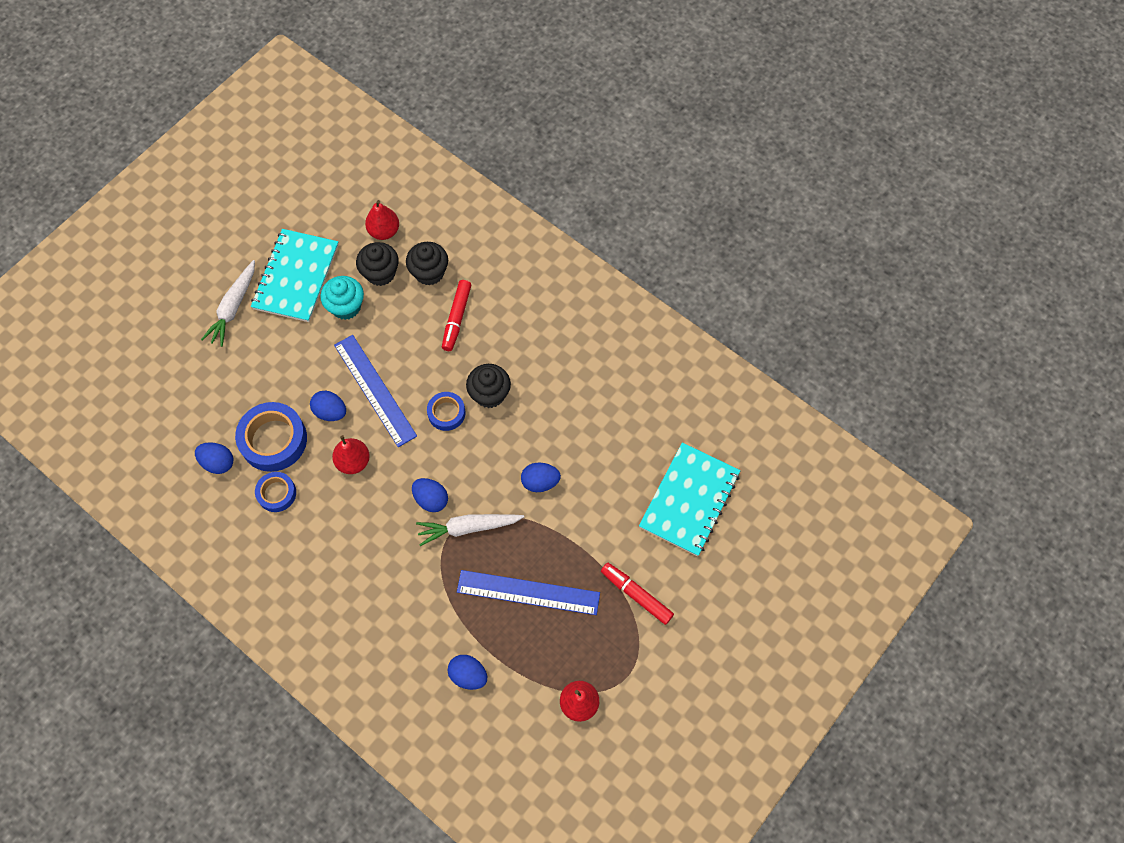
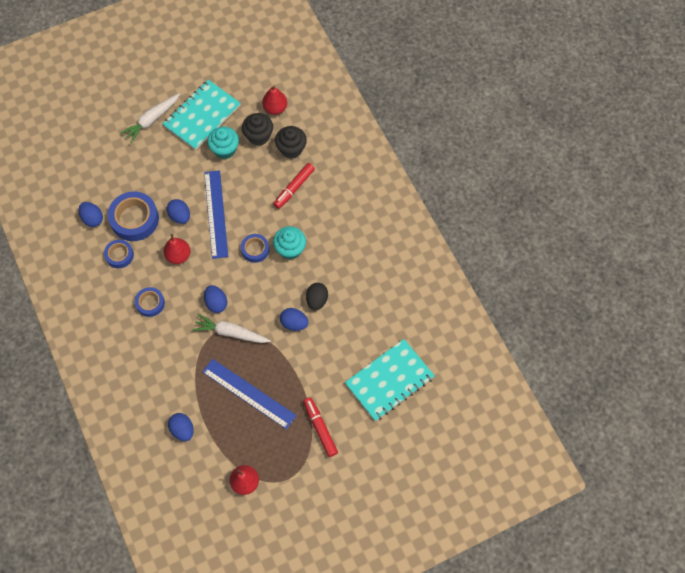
camera: 25 degrees right, 0 degrees up
(347, 536) = (150, 303): none -> blue tape
(489, 394) = (290, 249): black cupcake -> turquoise cupcake
(553, 442) = (317, 300): none -> black egg

